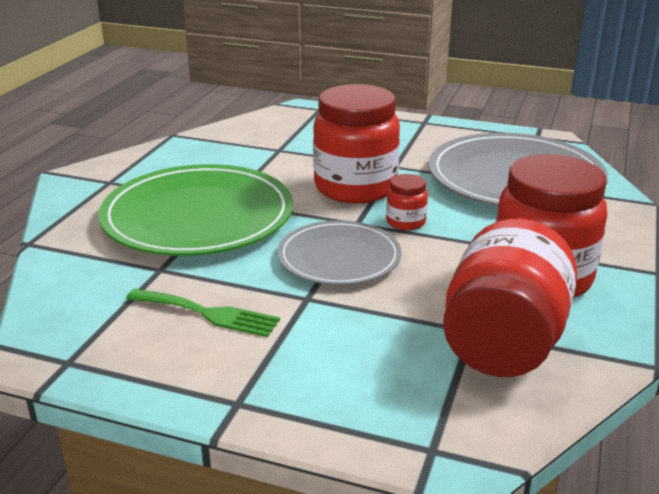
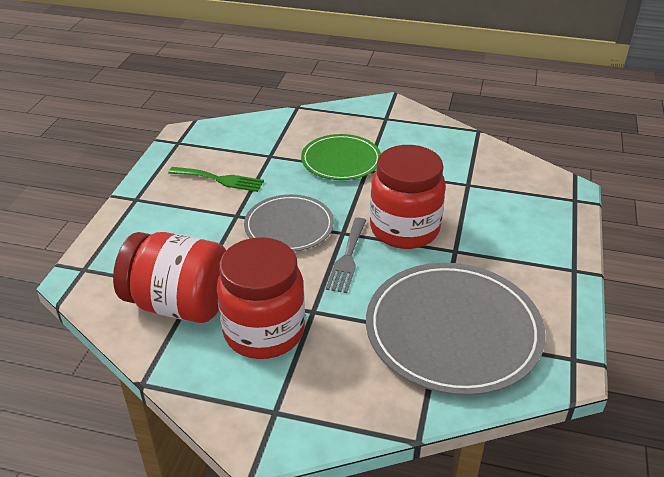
camera: 85 degrees right, 10 degrees up
(198, 216) = (341, 160): green plate -> green plate, size x0.59
(208, 314) = (220, 179): green fork -> green fork turned 90 degrees counterclockwise
(405, 222) = (347, 258): red jar -> grey fork

